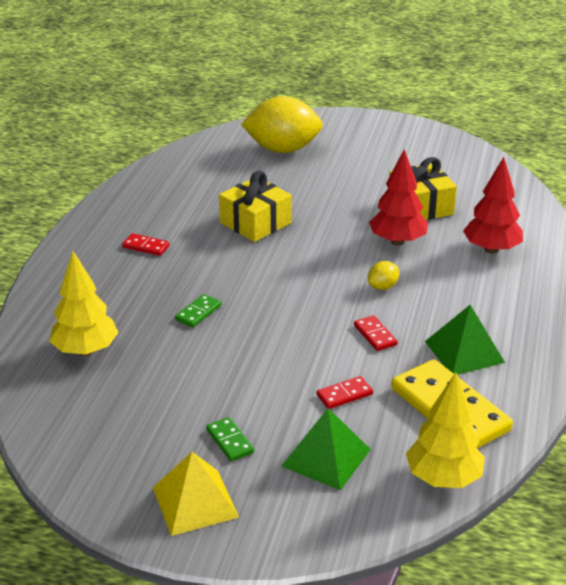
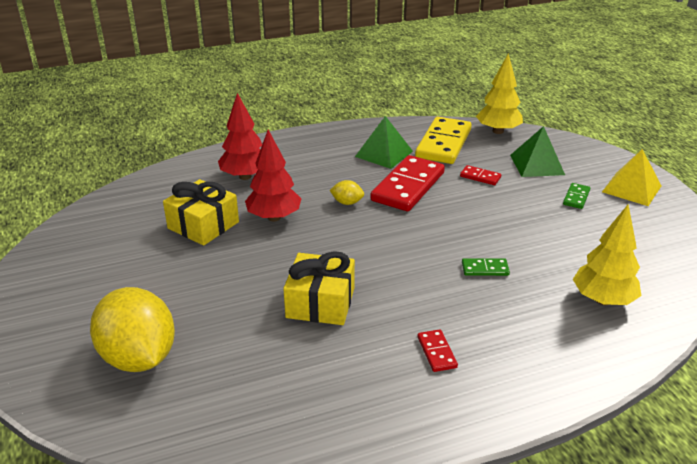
camera: 125 degrees left, 0 degrees up
(375, 335) = (408, 187): red domino -> red domino, size x2.25

